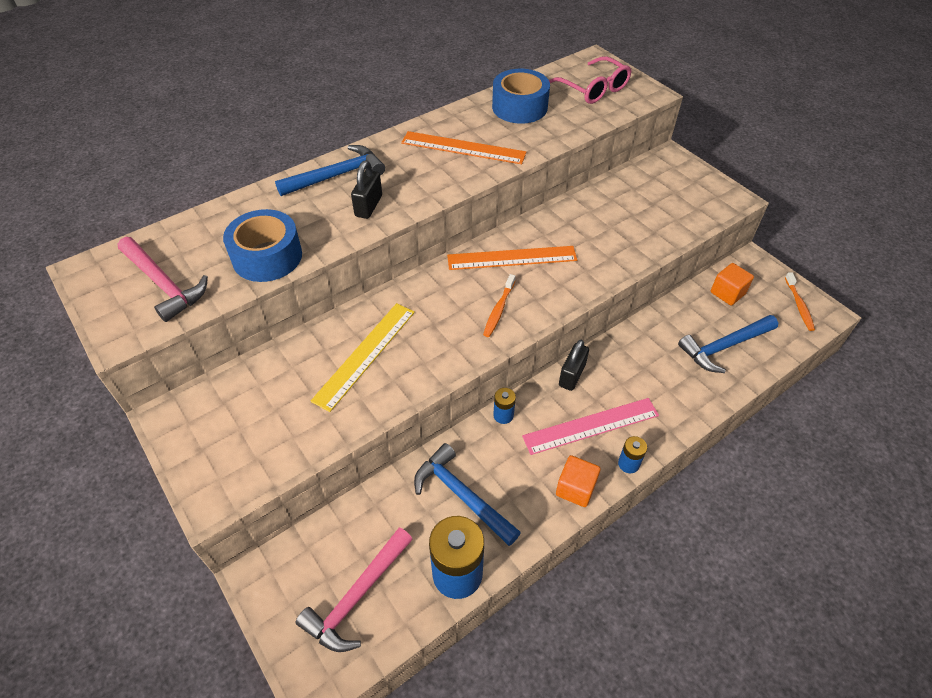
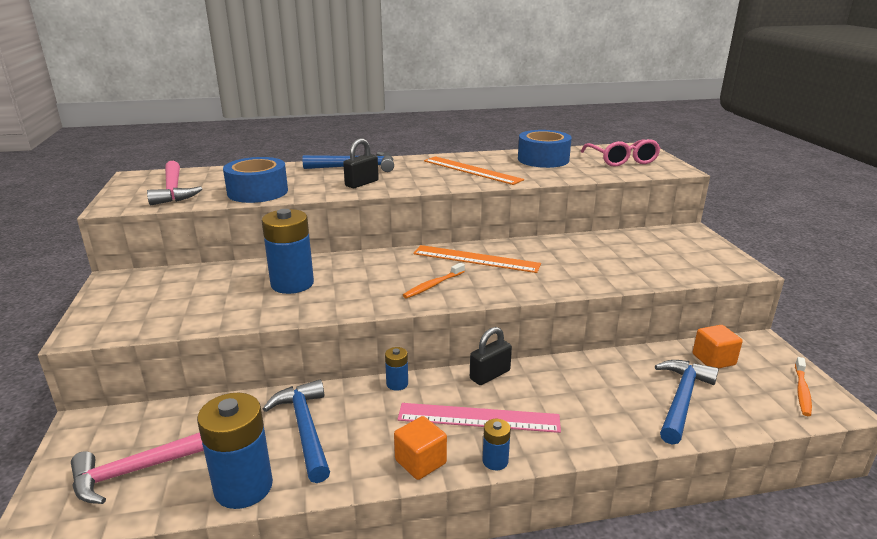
camera: 25 degrees right, 25 degrees down
(365, 354) = (292, 284): yellow ruler -> blue battery
(724, 347) = (681, 400): blue hammer -> blue hammer turned 120 degrees clockwise

